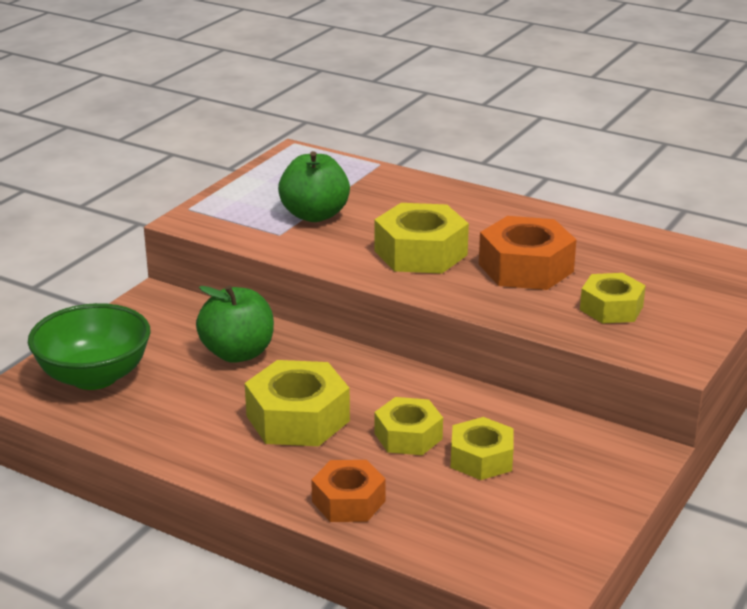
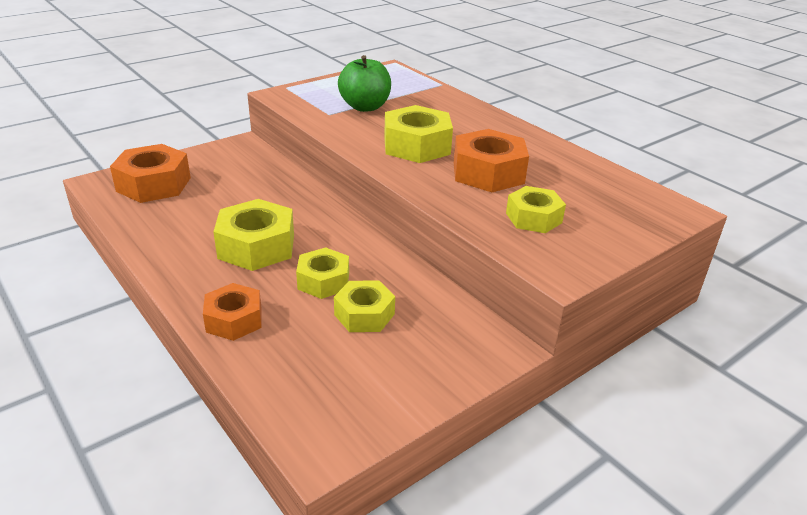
camera: 20 degrees right, 5 degrees up
(94, 376) = (154, 184): green bowl -> orange nut
(238, 353) = (259, 191): green apple -> none

